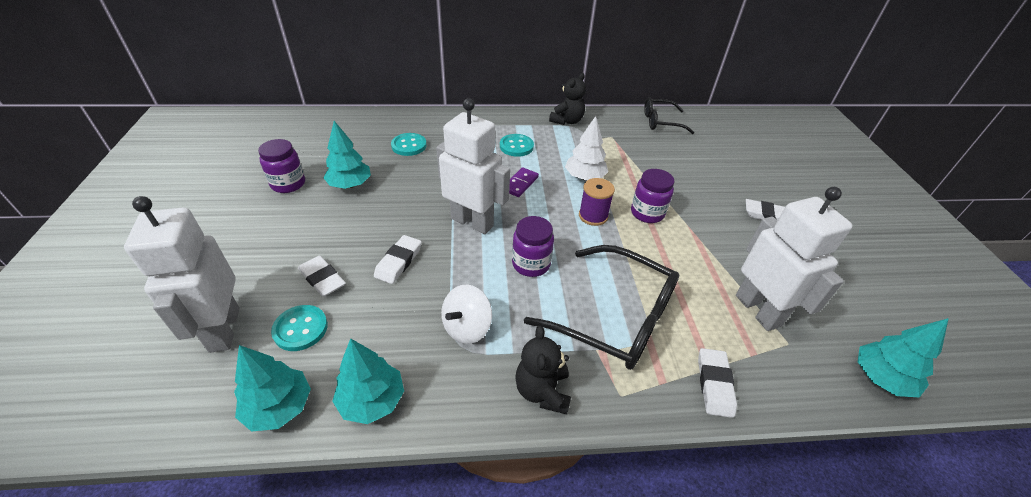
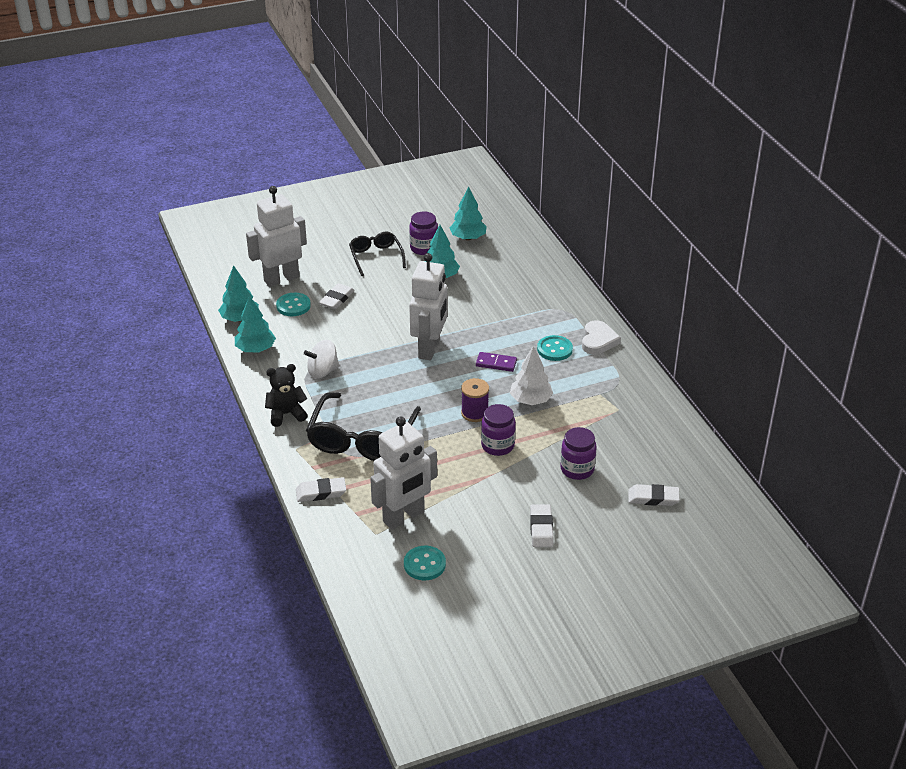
camera: 75 degrees right, 5 degrees down
(398, 262) = (368, 326): white eraser -> white eraser (653, 498)
(409, 146) = (513, 288): turquoise button -> turquoise button (424, 564)
(467, 327) = (322, 371): white spinning top -> white spinning top turned 45 degrees counterclockwise
(516, 123) = (598, 340): none -> white heart
(531, 264) = (397, 388): purple jar -> purple jar (577, 469)
(567, 121) = (627, 374): black teddy bear -> none
(661, 122) = (678, 444): black glasses -> black glasses (376, 257)
(881, 378) = (361, 584): turquoise tree -> turquoise tree (468, 238)

